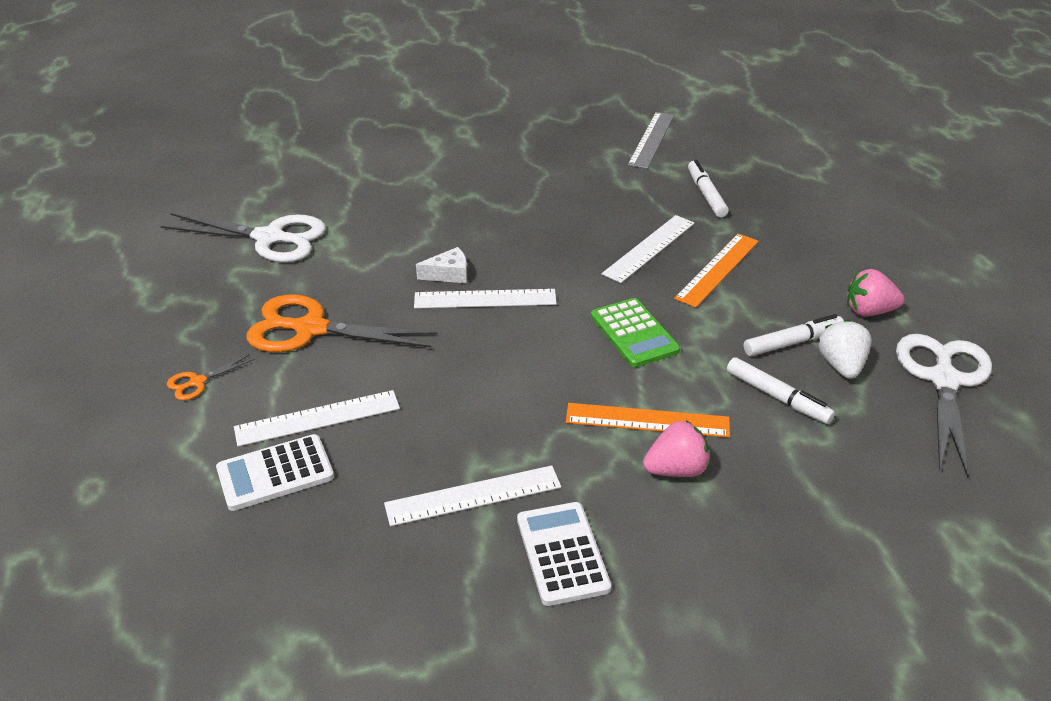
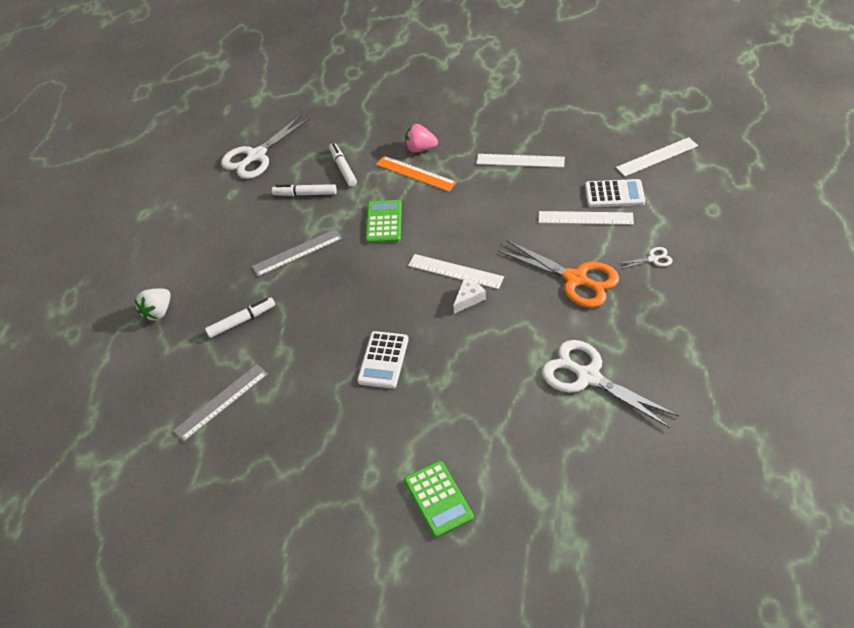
camera: 150 degrees left, 10 degrees up
(197, 382) = (653, 259): orange scissors -> white scissors
(392, 132) = (438, 499): none -> green calculator
(449, 274) = (468, 299): white cheese -> white cheese turned 120 degrees clockwise
(562, 553) = (493, 130): white calculator -> white calculator (383, 360)
(649, 248) = (323, 282): white ruler -> white ruler (657, 156)
(706, 194) = (241, 321): white marker -> white marker turned 135 degrees counterclockwise
(717, 269) = (297, 253): orange ruler -> grey ruler
(841, 366) = (295, 175): white strawberry -> white strawberry (158, 312)
(869, 311) = (245, 200): pink strawberry -> none

